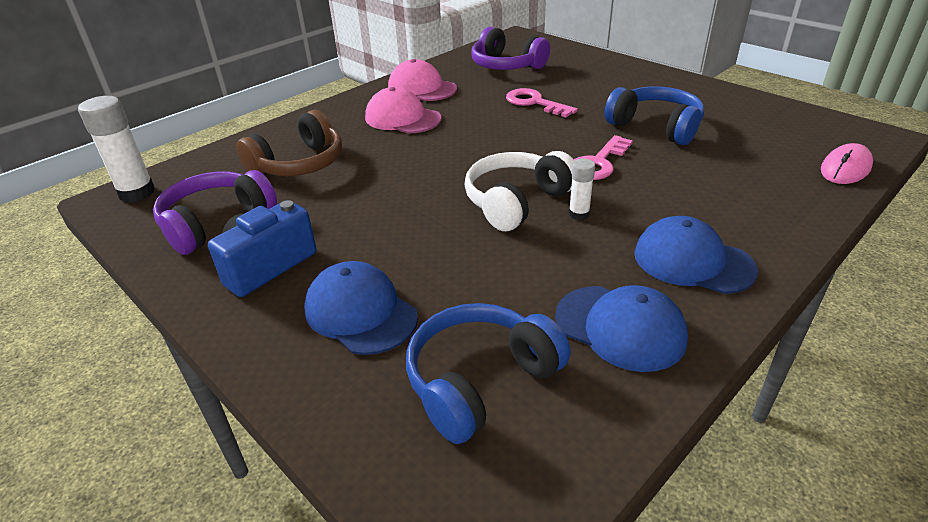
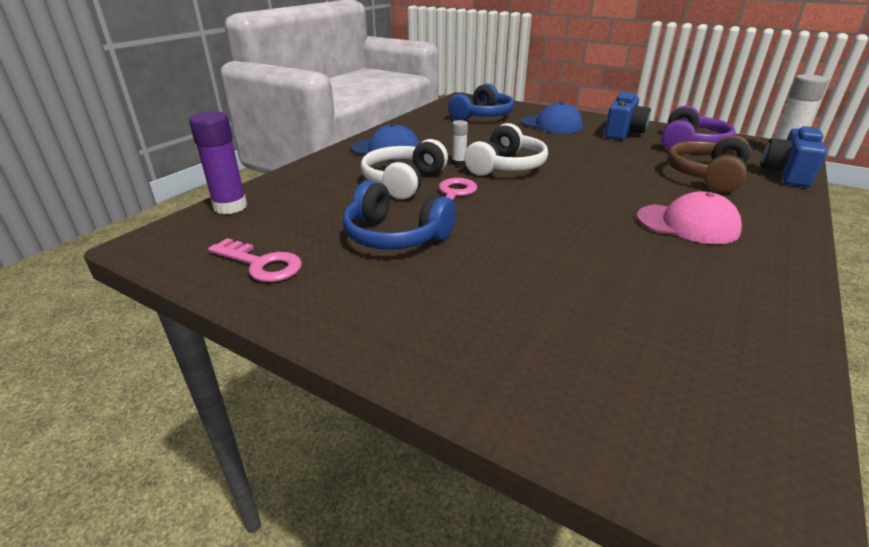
camera: 165 degrees right, 5 degrees down
(212, 159) = (786, 174): none -> blue camera
(421, 88) = (734, 273): pink cap -> none
(506, 65) = (665, 346): purple headphones -> none
(535, 103) = (552, 259): pink key -> pink key (261, 264)
(620, 327) = (427, 129): blue cap -> none
(655, 187) = (404, 182): none -> white headphones
(845, 168) = (230, 207): pink mouse -> purple glue stick

